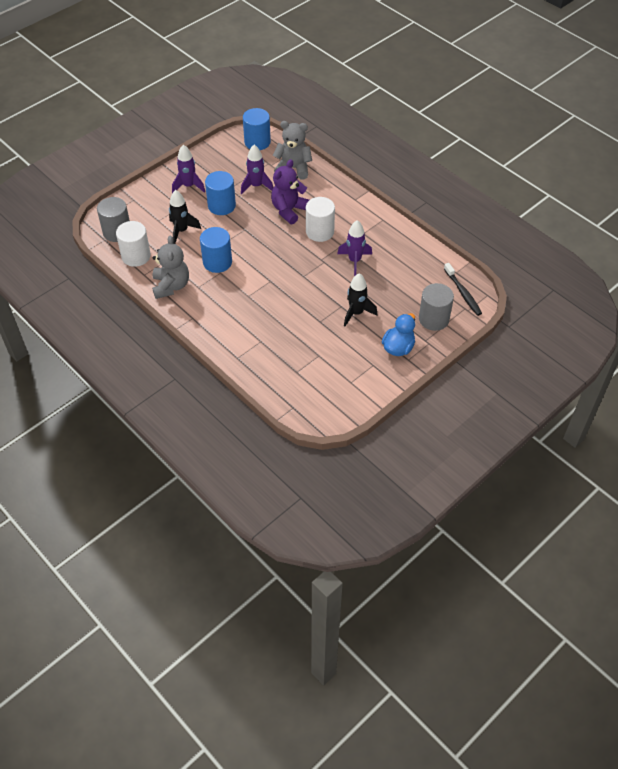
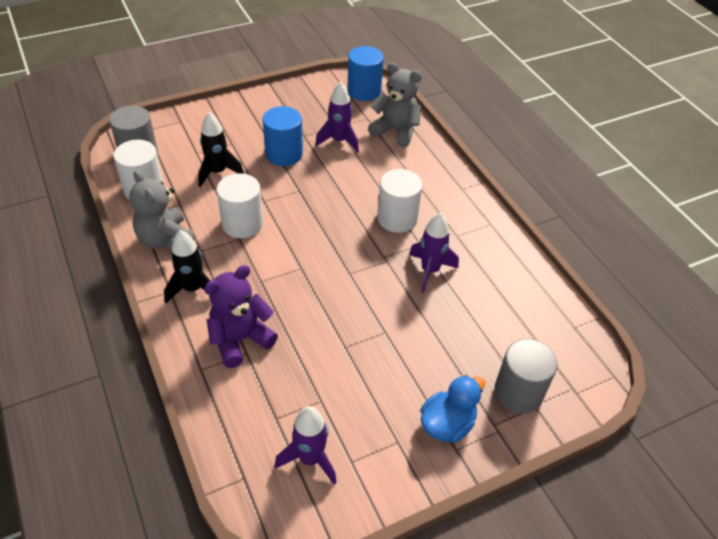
camera: 15 degrees right, 5 degrees down
(171, 286) = (166, 239): grey teddy bear -> grey teddy bear turned 135 degrees clockwise
(189, 186) = (255, 121): purple rocket -> purple rocket (310, 459)
(217, 262) = (242, 224): blue cylinder -> white cylinder
(289, 210) = (368, 181): purple teddy bear -> purple teddy bear (240, 339)
(356, 313) = (403, 349): black rocket -> black rocket (193, 289)
(463, 293) = (576, 363): black toothbrush -> none

